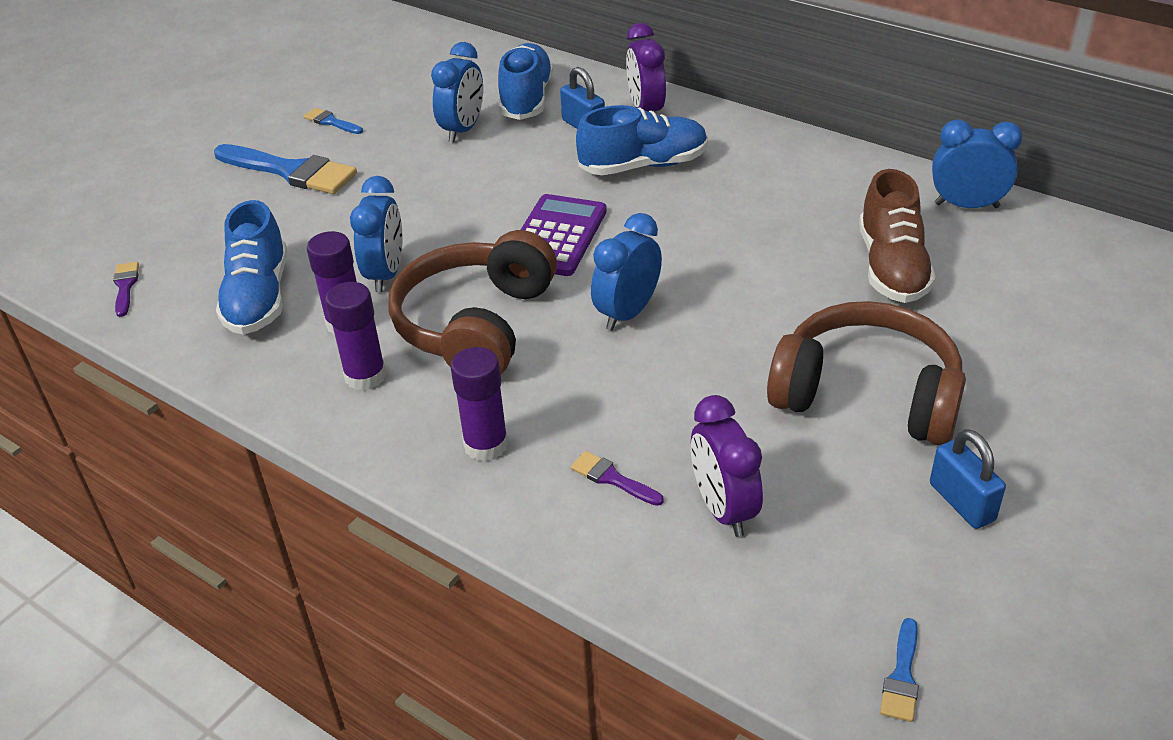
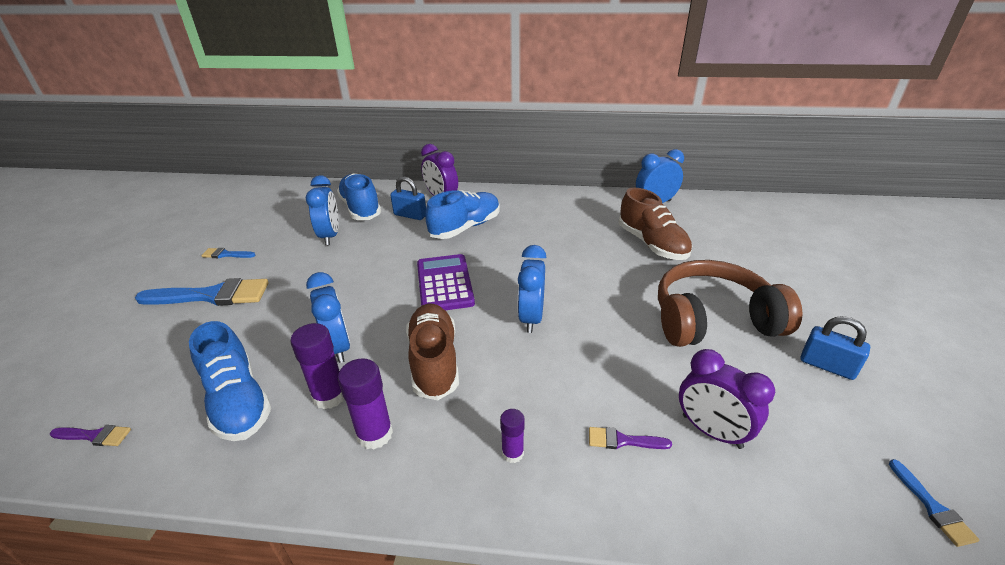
camera: 30 degrees left, 5 degrees down
(125, 286) = (95, 436): purple brush -> purple brush turned 135 degrees clockwise
(476, 325) = (434, 361): brown headphones -> brown shoe
(486, 445) = (512, 453): purple glue stick -> purple glue stick, size x0.60

